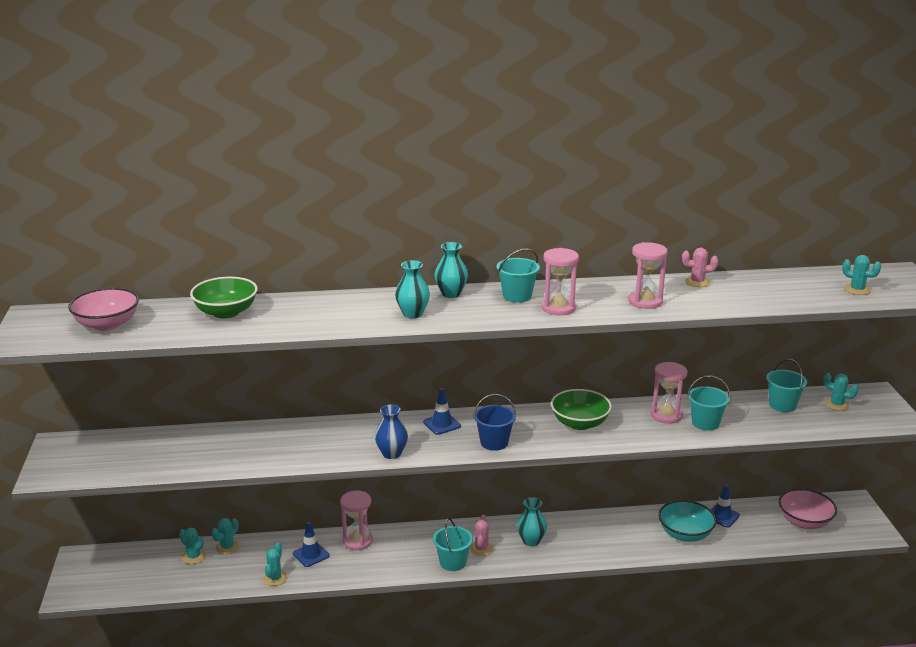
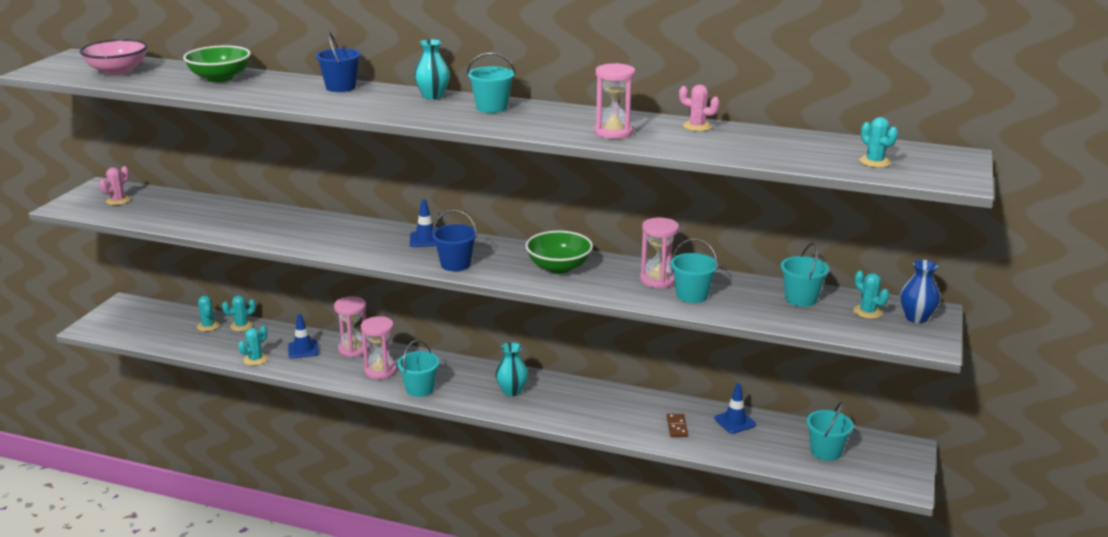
camera: 25 degrees right, 0 degrees up
(356, 300) = (340, 87): none -> blue bucket
(391, 453) = (352, 252): blue vase -> blue vase (916, 317)
(412, 314) = (373, 104): turquoise vase -> none
(481, 549) = (458, 385): pink cactus -> pink cactus (118, 200)
(558, 308) = (517, 123): pink hourglass -> pink hourglass (380, 371)
(685, 534) = (677, 427): turquoise bowl -> brown domino
(804, 522) = (826, 451): pink bowl -> turquoise bucket

